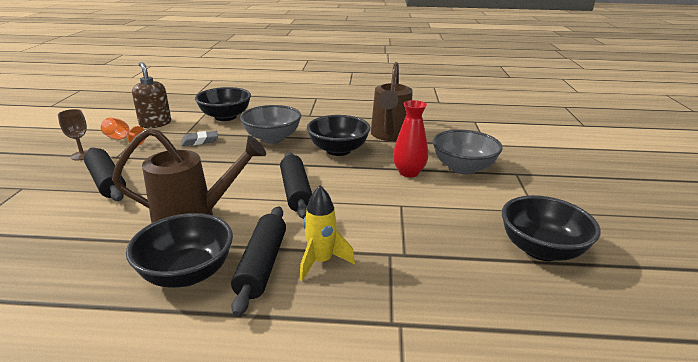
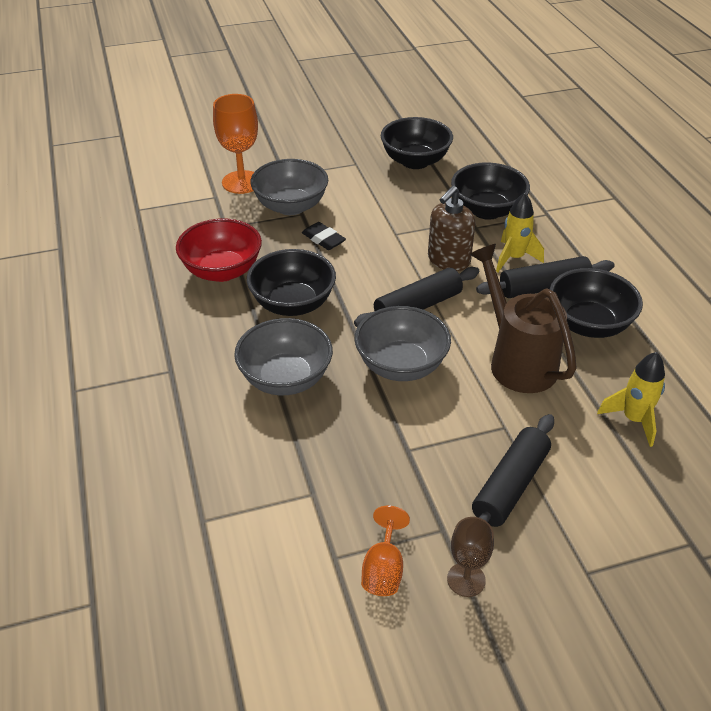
camera: 110 degrees left, 15 degrees up
(69, 251) = (633, 419): none -> yellow rocket
(155, 124) = (296, 565): brown soap dispenser -> brown soap dispenser (448, 260)
(200, 141) = (337, 457): grey eraser -> none
(225, 117) = (220, 476): black bowl -> black bowl (487, 210)
(243, 172) = (401, 365): none -> grey bowl
(390, 135) = (222, 271): brown watering can -> red bowl
(409, 172) = (323, 239): red vase -> black eraser
(506, 155) = (242, 182): none -> orange goblet

